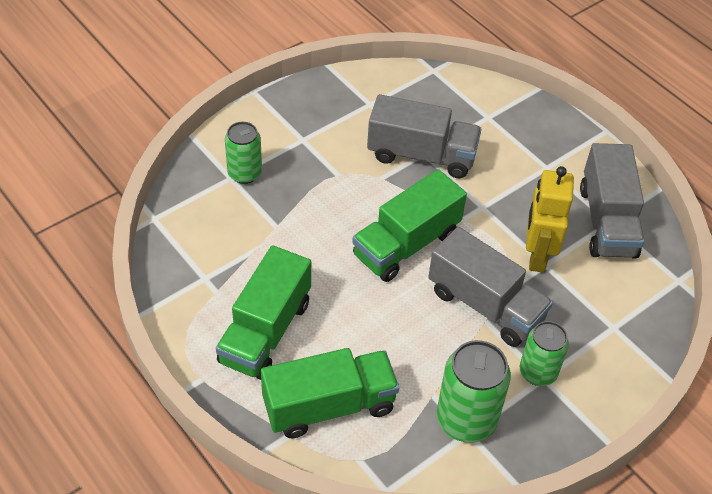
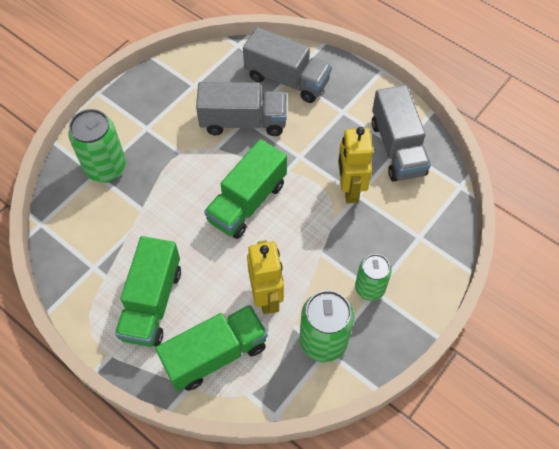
camera: 10 degrees left, 10 degrees up
(244, 173) = (106, 168): green can -> green can, size x1.52
(407, 354) = (266, 296): none -> yellow robot
(485, 305) = (319, 240): grey truck -> grey truck (287, 79)

